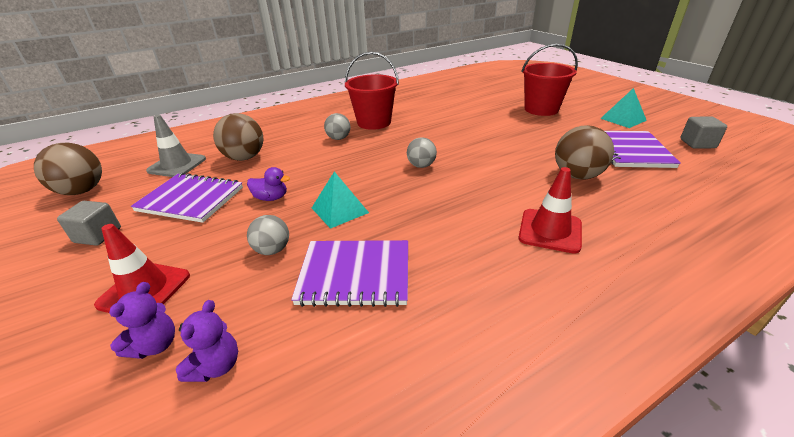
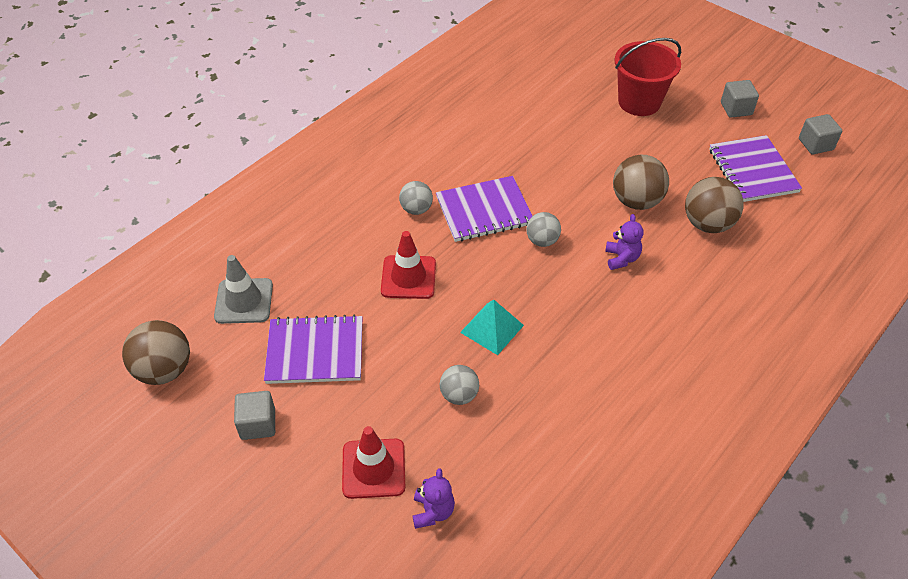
camera: 20 degrees left, 15 degrees up
(216, 366) = (496, 512): purple teddy bear -> purple teddy bear (621, 258)
(244, 158) = (321, 270): brown ball -> brown ball (636, 201)
(271, 198) = (406, 328): purple duck -> none
(355, 275) = (553, 402): purple notebook -> purple notebook (484, 211)
(374, 122) = (442, 167): red bucket -> none
(550, 231) = (701, 309): red traffic cone -> red traffic cone (408, 277)
(623, 119) = (736, 109): turquoise pyramid -> grey cube

